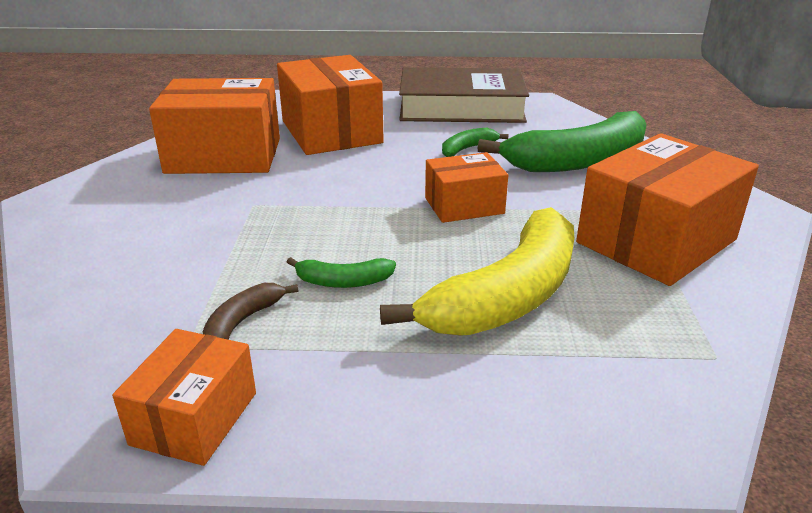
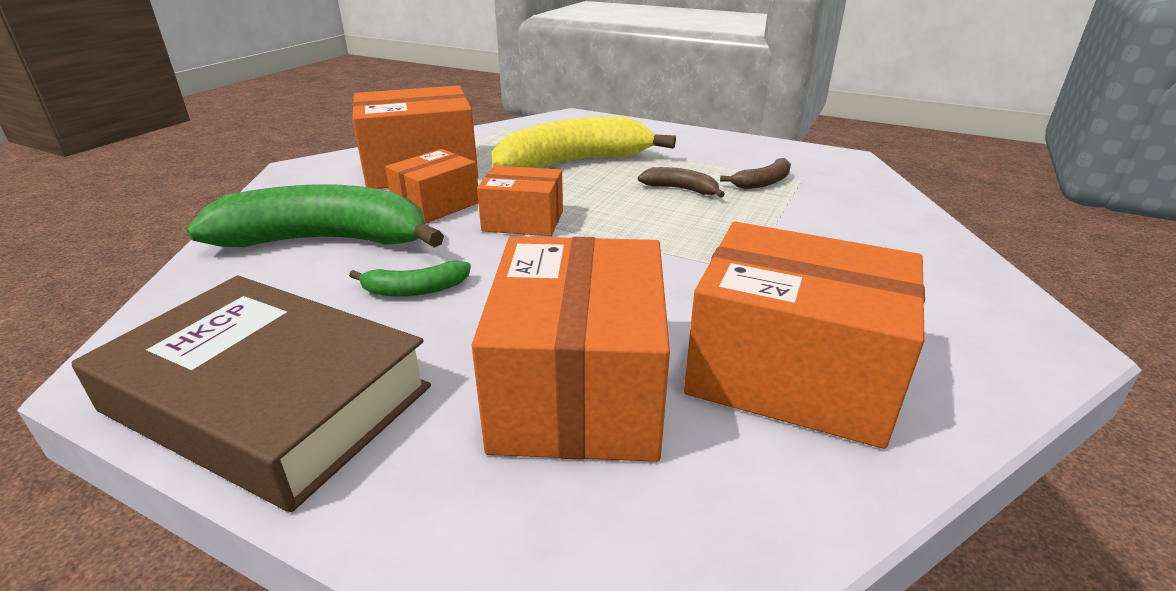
camera: 155 degrees left, 0 degrees up
(194, 418) = (790, 154): orange box -> orange box (436, 205)
(343, 281) = (681, 189): green banana -> brown banana

